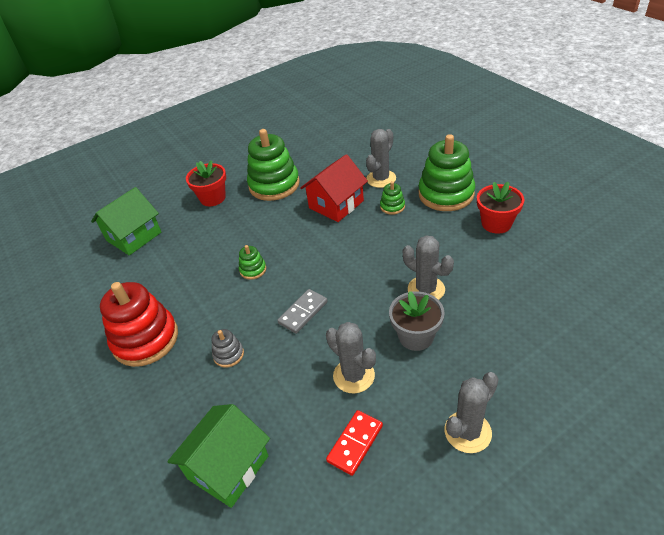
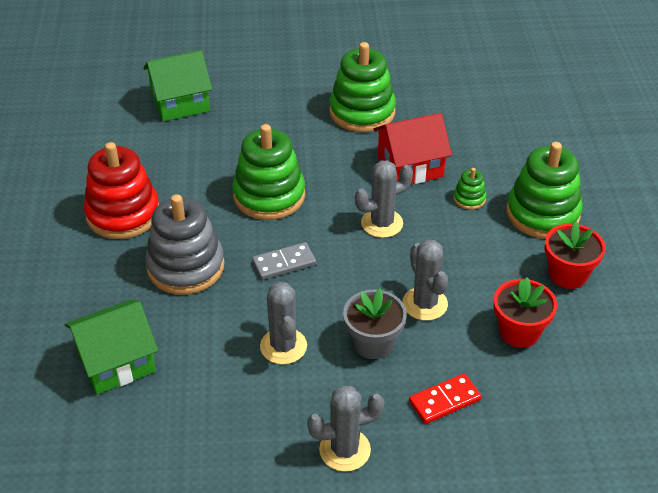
camera: 25 degrees right, 0 degrees up
(213, 198) = (287, 97): red flower pot -> red flower pot (519, 331)
(228, 354) = (186, 267): grey stacking toy -> grey stacking toy, size x2.23
(253, 270) = (269, 196): green stacking toy -> green stacking toy, size x2.23
(355, 443) = (236, 403): red domino -> red domino (444, 401)
(381, 179) = (485, 160): grey cactus -> grey cactus (382, 223)

